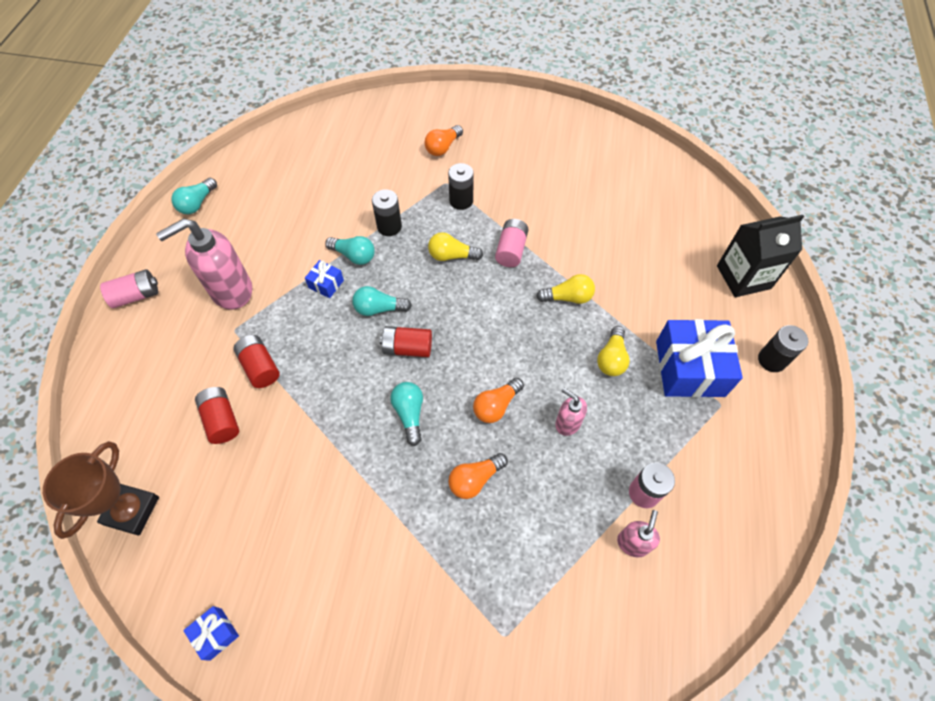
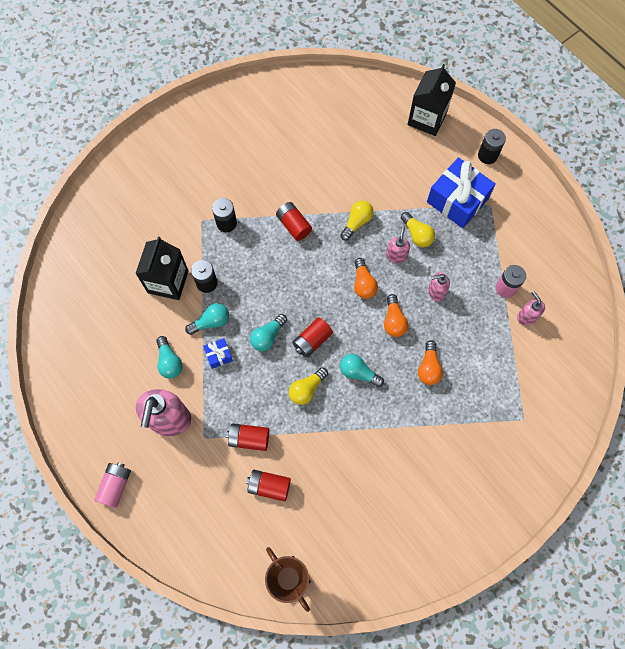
camera: 50 degrees left, 10 degrees up
(197, 203) = (64, 395): turquoise light bulb -> turquoise light bulb (169, 362)
(216, 634) = (407, 570): blue gift -> none
(364, 200) = (168, 281): none -> black carton
(443, 147) = (168, 198): orange light bulb -> orange light bulb (363, 283)
(452, 256) = (266, 263): yellow light bulb -> yellow light bulb (307, 389)
(511, 250) = (294, 225): pink battery -> red battery
(569, 356) = (396, 255): none -> pink soap dispenser

